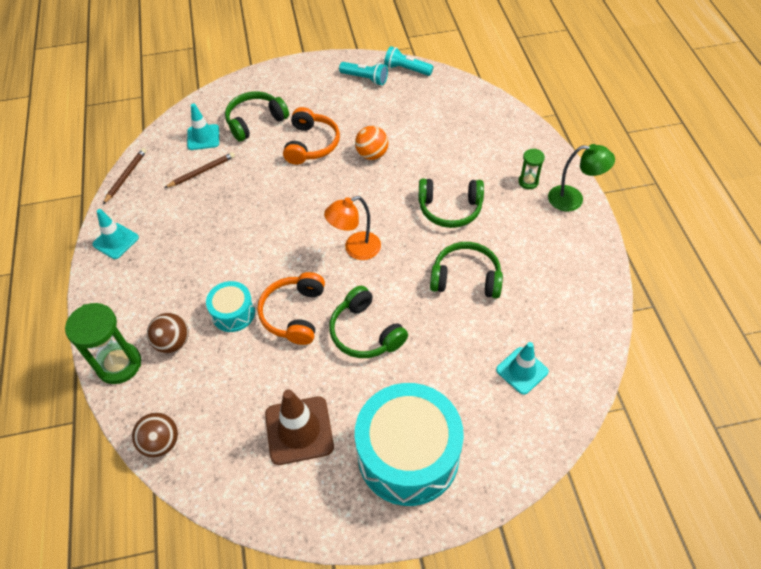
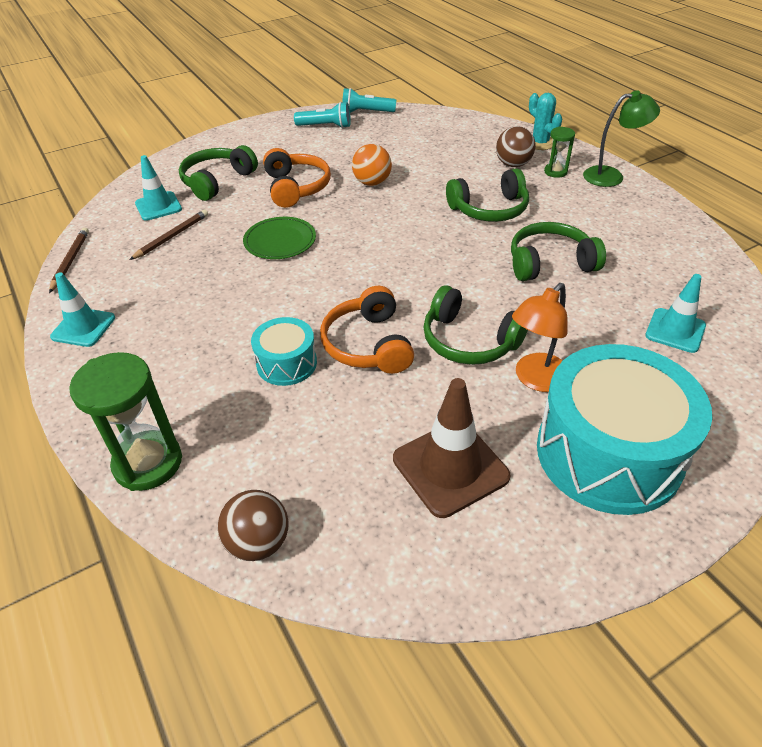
camera: 20 degrees left, 10 degrees down
(173, 342) = (218, 416): brown ball -> brown ball (513, 164)
(276, 197) = (280, 241): none -> green plate
(355, 249) = (406, 266): orange lamp -> orange lamp (535, 379)
(535, 144) = (540, 143): none -> turquoise cactus

